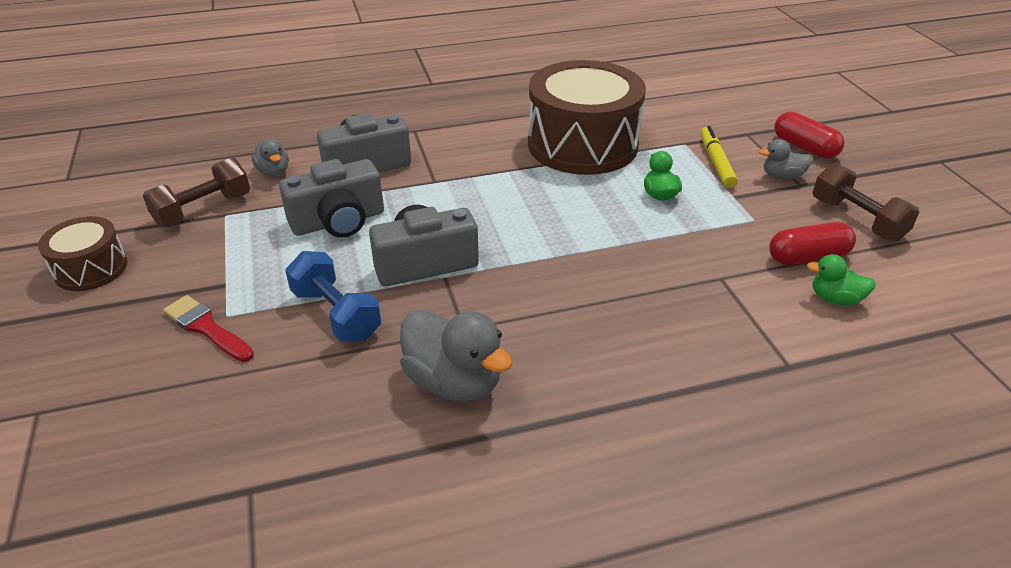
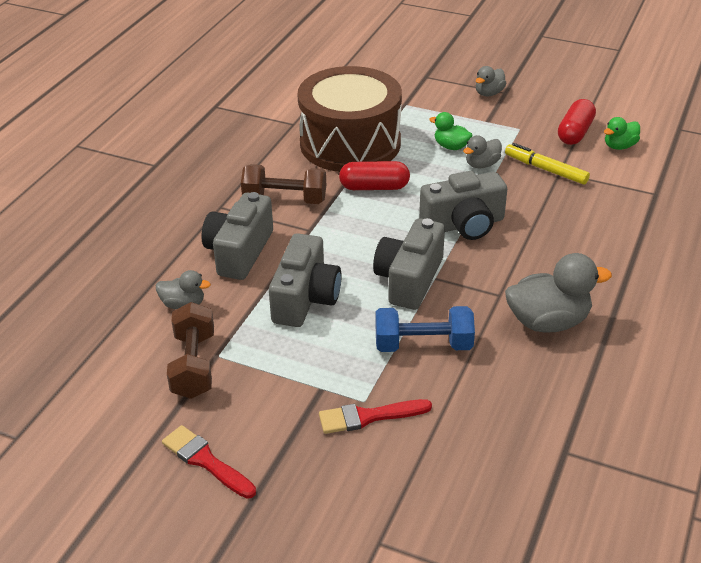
camera: 50 degrees left, 0 degrees up
(91, 268) = (205, 461): brown drum -> red brush
(547, 257) = (464, 225): none -> grey camera
(658, 224) = (482, 165): none -> grey duck
(716, 162) = (443, 106): yellow marker -> yellow marker (545, 169)
(804, 147) = (469, 67): red capsule -> red capsule (374, 187)
(857, 220) = (561, 96): brown dumbbell -> brown dumbbell (285, 199)

